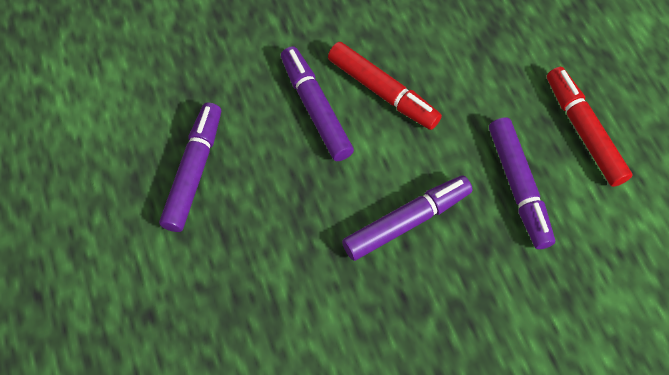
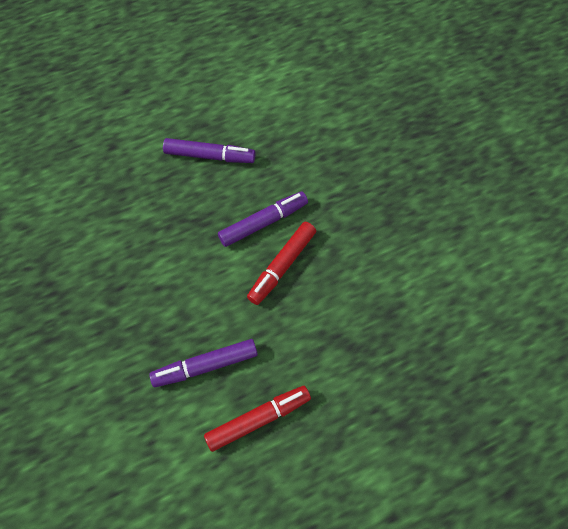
camera: 85 degrees right, 0 degrees up
(407, 221) = (175, 288): purple marker -> none

